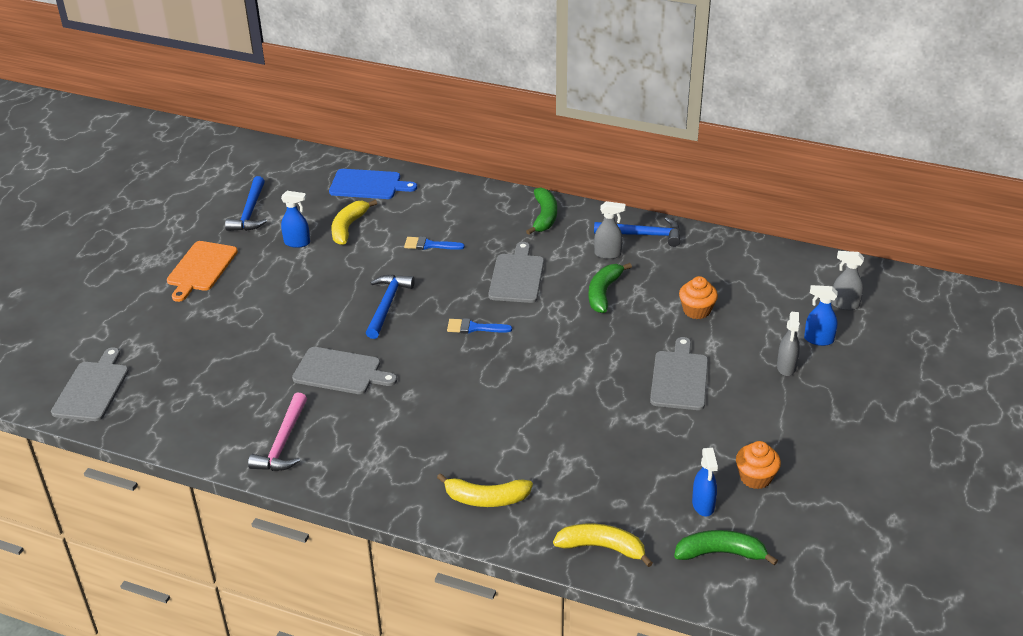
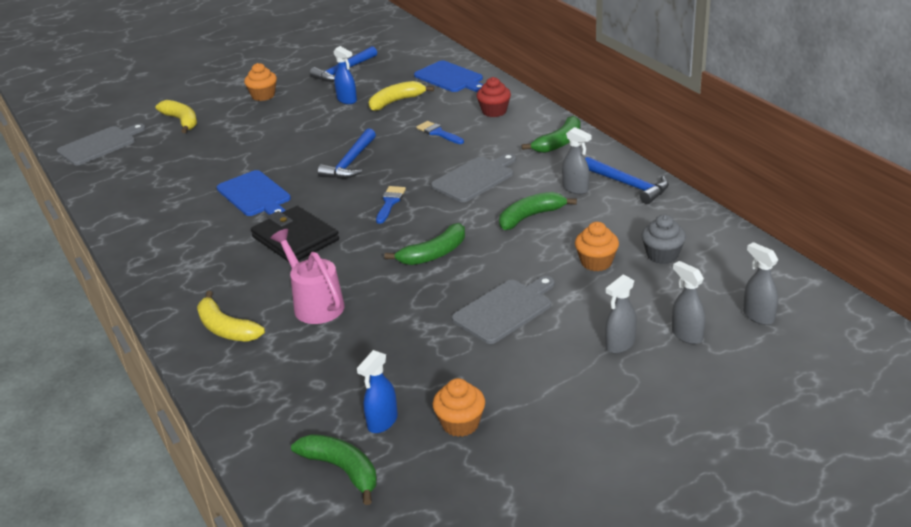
camera: 40 degrees right, 5 degrees down
(201, 268) = (263, 96): orange cutting board -> orange cupcake
(282, 443) = (154, 226): pink hammer -> none
(340, 372) = (255, 195): grey cutting board -> blue cutting board
(387, 305) = (350, 163): blue hammer -> blue hammer turned 150 degrees clockwise
(435, 395) = (295, 238): none -> black wallet
(452, 206) = (494, 111): none -> red cupcake
(474, 328) = (390, 203): blue brush -> blue brush turned 60 degrees clockwise
(530, 442) = (315, 304): none -> pink watering can
(569, 357) = (434, 254): none -> green banana
(602, 547) = (256, 411): yellow banana -> yellow banana (181, 121)
(734, 285) = (662, 255): none -> grey cupcake
(818, 340) = (686, 335): blue spray bottle -> grey spray bottle

